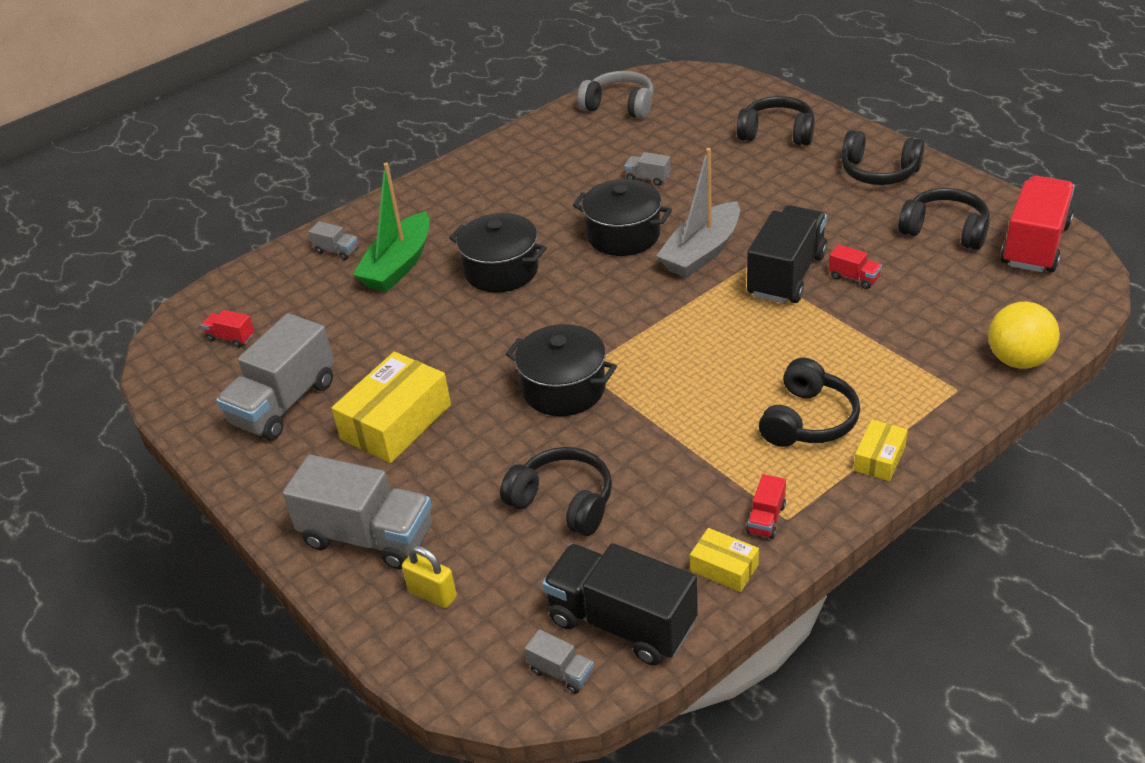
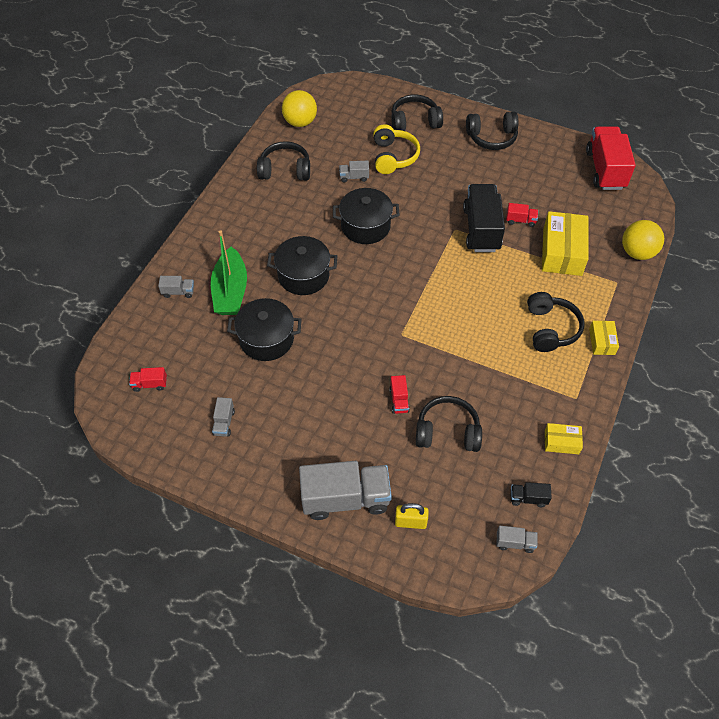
camera: 30 degrees left, 15 degrees up
(284, 403) = (224, 422): grey truck -> grey truck, size x0.44
(396, 422) = (309, 411): yellow box -> yellow box (562, 252)
(564, 389) = (399, 352): black pot -> black pot (266, 339)
(619, 106) = (300, 122): grey headphones -> yellow ball
(621, 623) = (528, 498): black truck -> black truck, size x0.44
(701, 252) = (422, 226): grey boat -> none
(718, 166) = (393, 157): none -> yellow headphones
(766, 519) = (565, 402): red truck -> red truck (399, 400)
(945, 230) = (552, 172): black headphones -> black headphones (285, 170)

